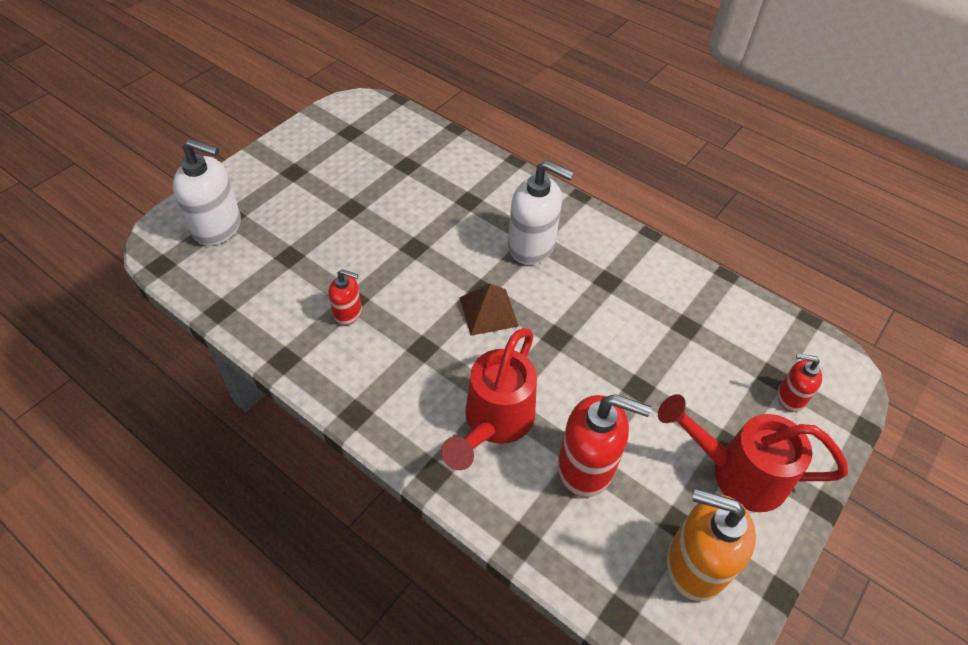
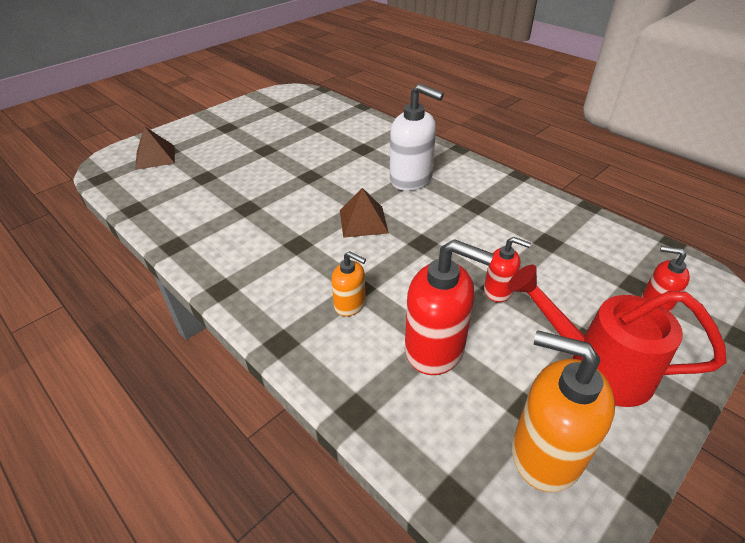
camera: 10 degrees right, 10 degrees down
(218, 227) = (155, 157): white soap dispenser -> brown pyramid
(348, 313) = (240, 216): red soap dispenser -> red soap dispenser (498, 290)
(494, 422) = (350, 304): red watering can -> orange soap dispenser

